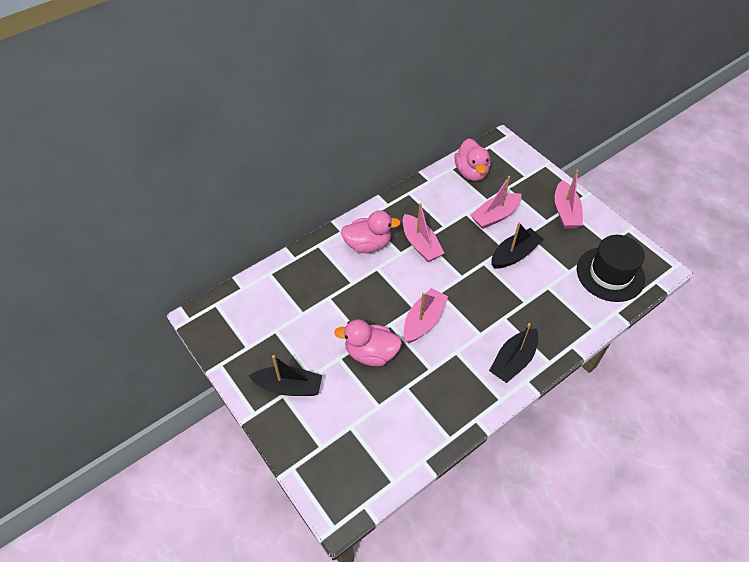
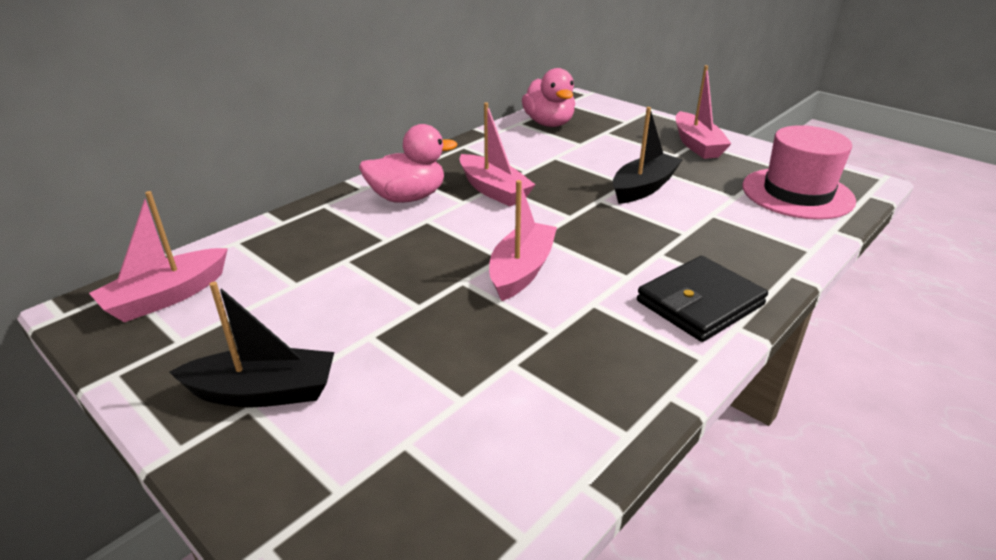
camera: 10 degrees left, 20 degrees down
(371, 353) = (432, 322): pink duck -> none
(495, 216) = (598, 156): pink boat -> pink boat (167, 297)
(513, 361) = (700, 303): black boat -> black wallet
(610, 274) = (797, 193): black hat -> pink hat

